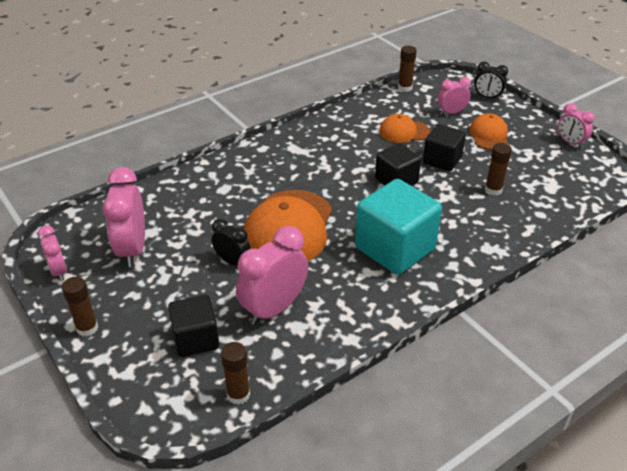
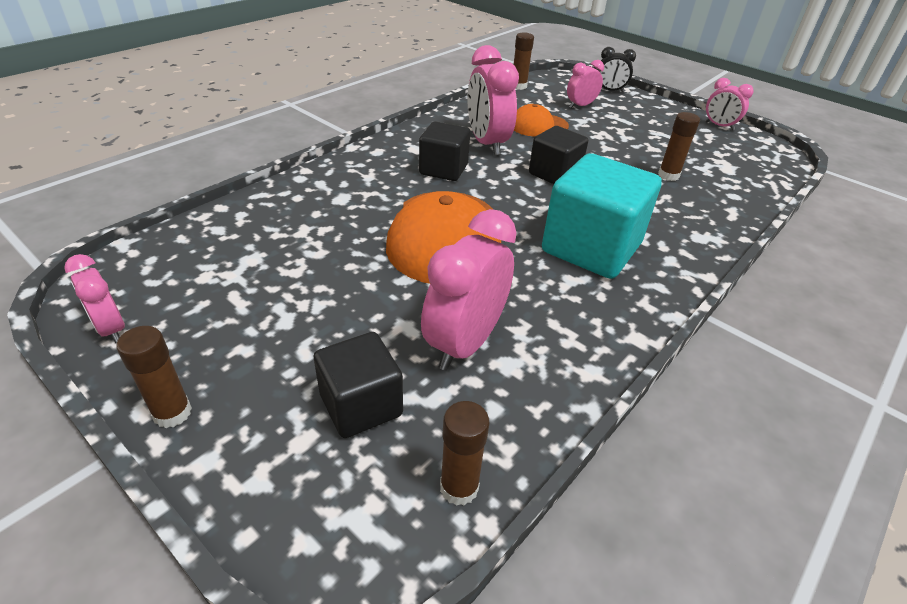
camera: 15 degrees left, 0 degrees up
(132, 249) = (228, 285): pink clock -> pink clock (487, 143)
(232, 261) = (382, 286): black clock -> none
(442, 160) = (595, 150): black cube -> black cube (443, 169)
(489, 135) = (632, 124): orange cap -> none

